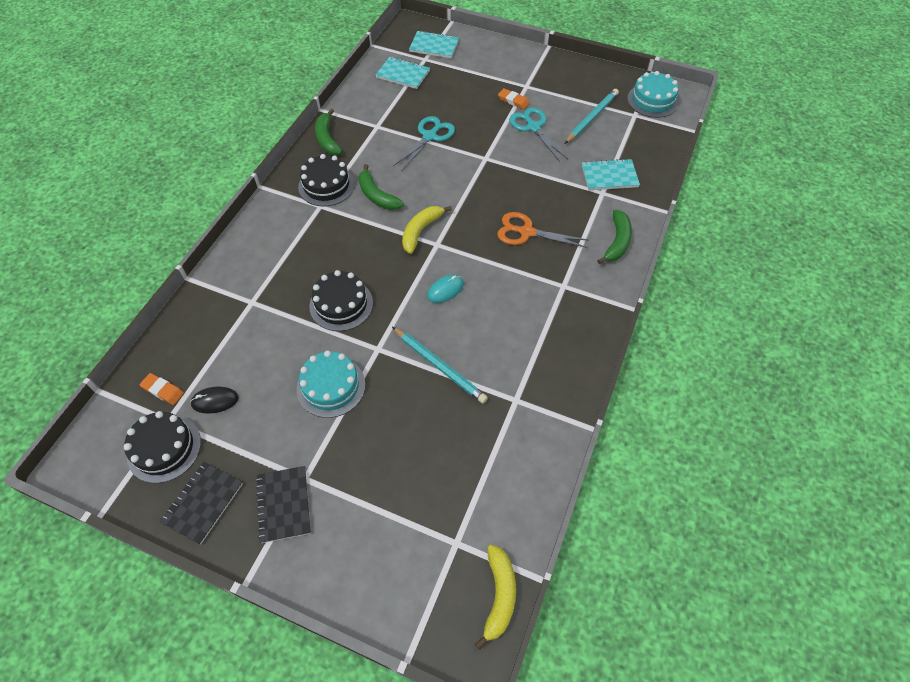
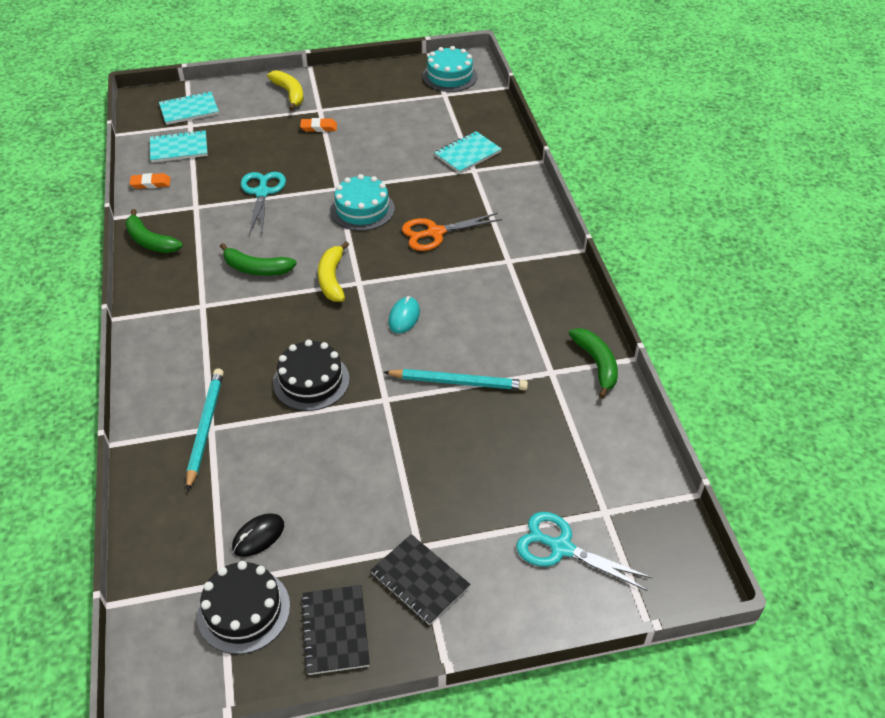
camera: 35 degrees left, 10 degrees down
(163, 390) = (188, 560): orange eraser -> orange eraser (150, 183)
(326, 185) = (191, 284): black cake -> none
(331, 386) = (369, 456): turquoise cake -> turquoise cake (362, 209)
(499, 596) = (676, 528): yellow banana -> yellow banana (289, 94)
(533, 127) = (360, 142): turquoise scissors -> turquoise scissors (561, 548)
(591, 118) = (408, 112): turquoise pencil -> turquoise pencil (205, 428)
(617, 242) = (522, 204): green banana -> green banana (596, 364)

